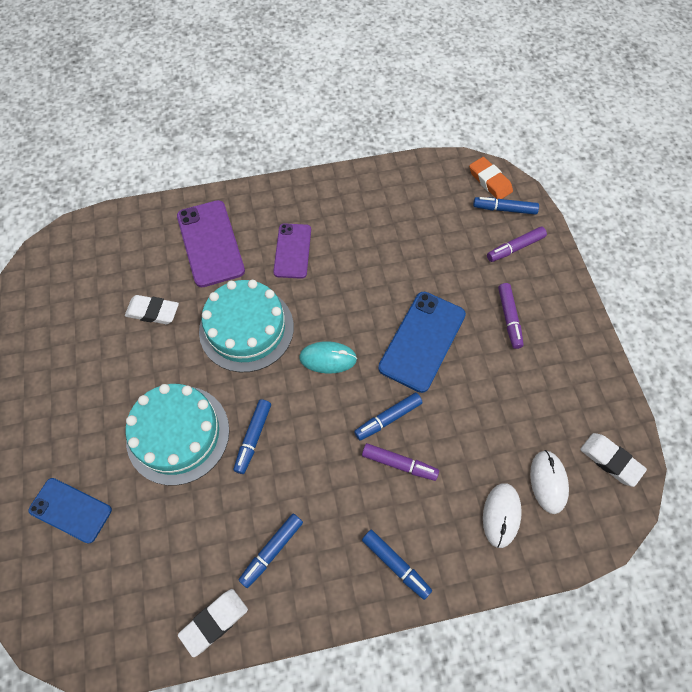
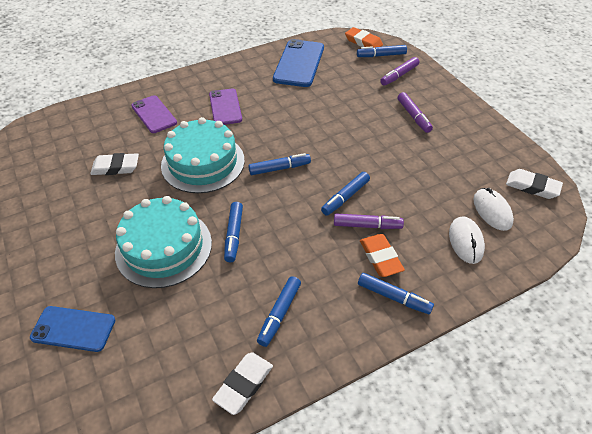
camera: 15 degrees left, 15 degrees down
(210, 243) = (154, 114): purple phone -> purple phone, size x0.66
(328, 358) = (279, 168): turquoise mouse -> blue marker
(399, 510) = (380, 257): none -> orange eraser
(422, 341) = (352, 142): blue phone -> blue phone (299, 63)

